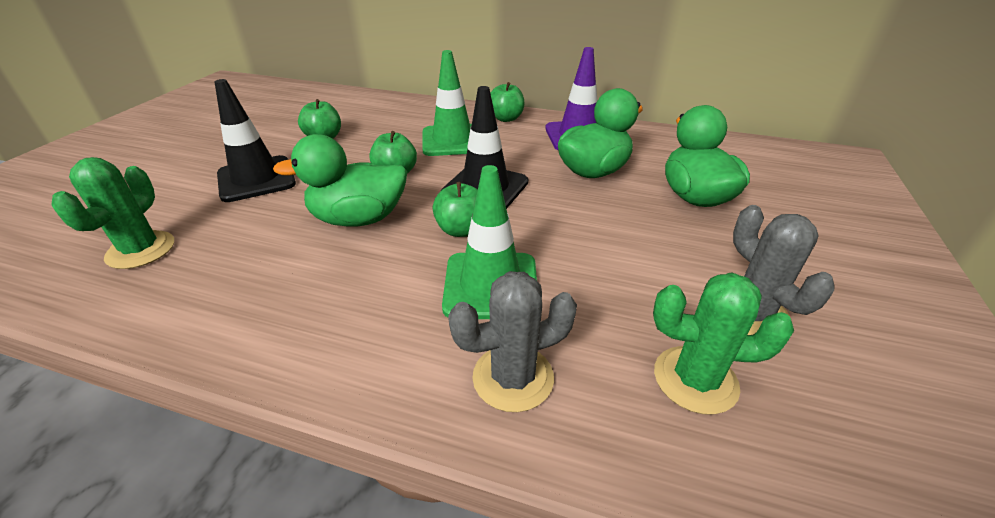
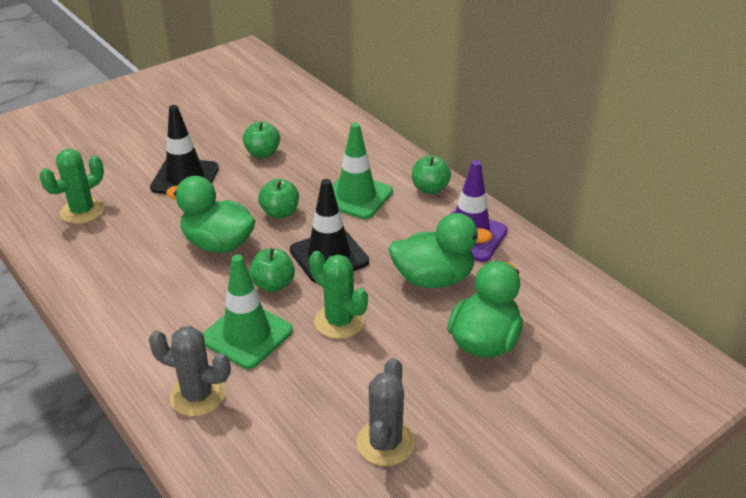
camera: 35 degrees right, 0 degrees up
(695, 379) = (292, 454): green cactus -> green cactus (339, 321)

